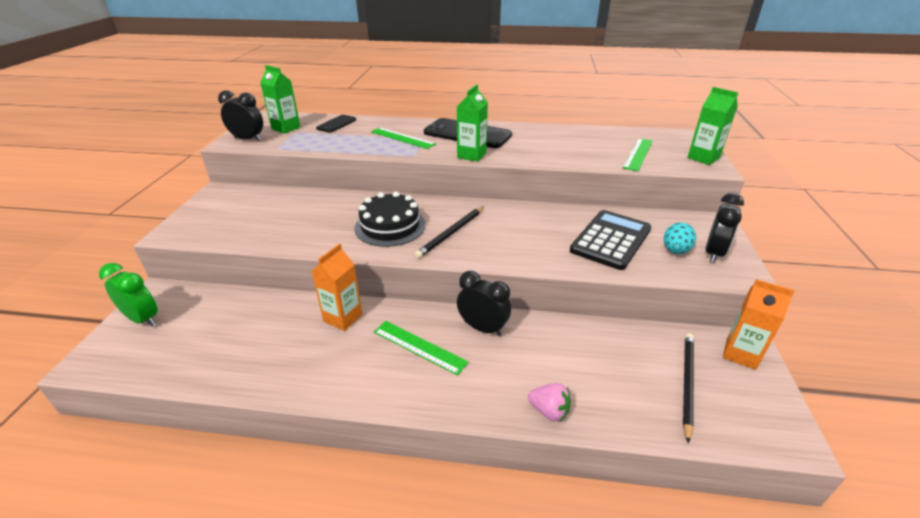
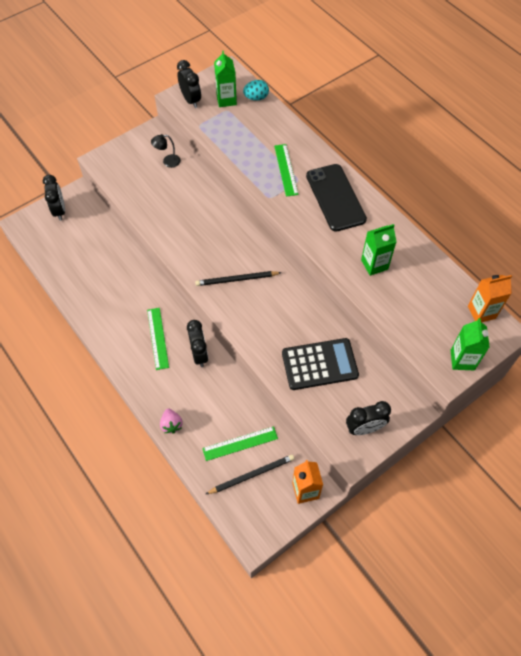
camera: 45 degrees right, 25 degrees up
(143, 319) = (59, 211): green clock -> black clock
(262, 200) = (168, 162): none -> black lamp
(336, 124) = (263, 117): black phone -> none
(343, 318) = (143, 287): orange carton -> orange carton (481, 312)
(390, 226) = (211, 245): black cake -> none
(471, 155) = (304, 226): green carton -> green carton (374, 264)
(638, 154) = (421, 316): green ruler -> green ruler (240, 443)
(675, 251) = (344, 406): turquoise egg -> turquoise egg (256, 98)

